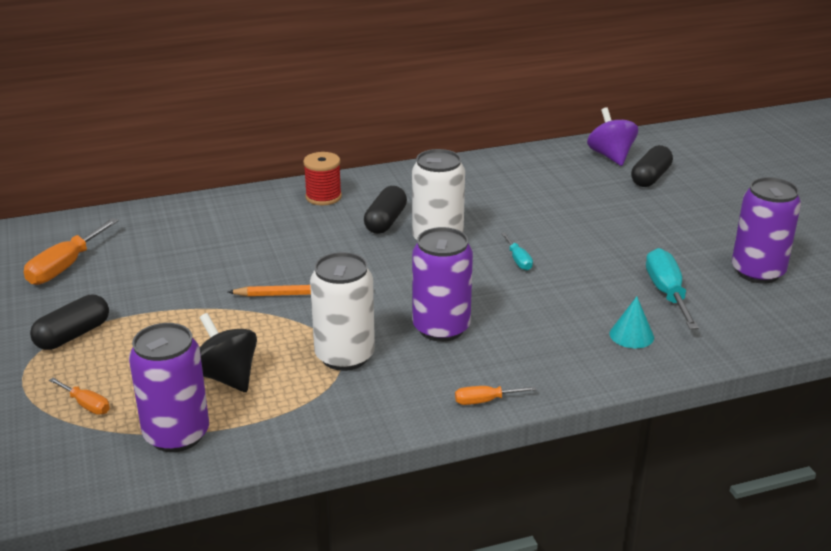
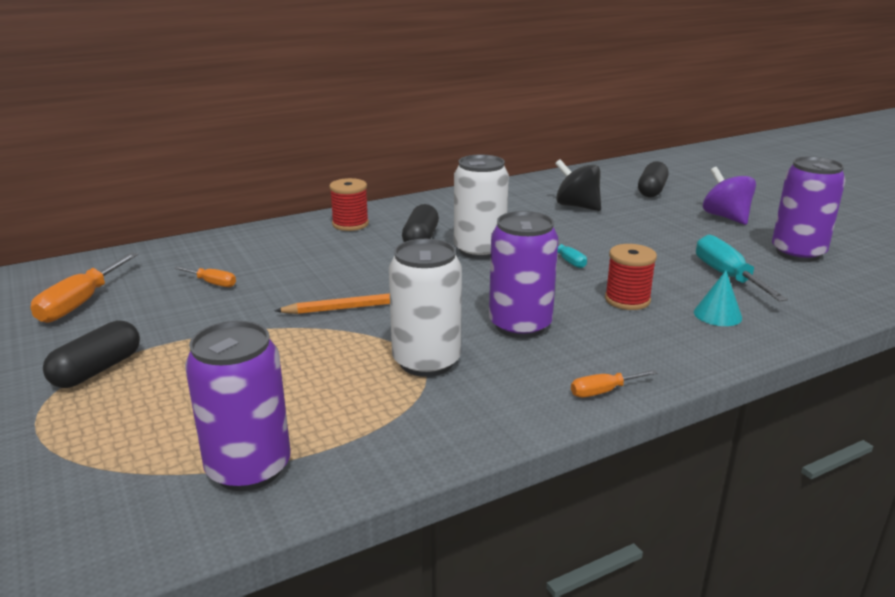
camera: 10 degrees left, 5 degrees down
(86, 405) = (124, 445): orange screwdriver -> orange screwdriver (212, 283)
(227, 377) = (296, 396): black spinning top -> black spinning top (577, 206)
(554, 310) = (627, 300): none -> red spool
(611, 156) = (607, 178): purple spinning top -> purple spinning top (725, 217)

